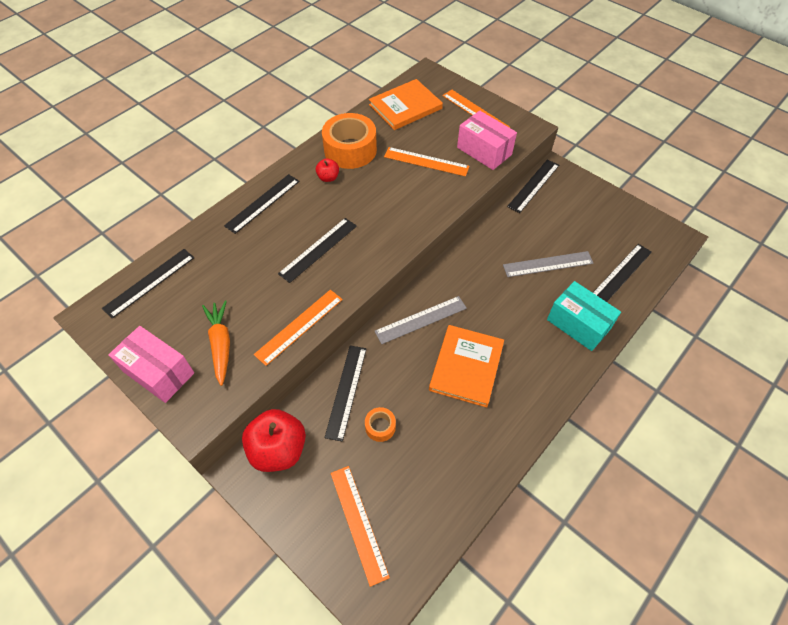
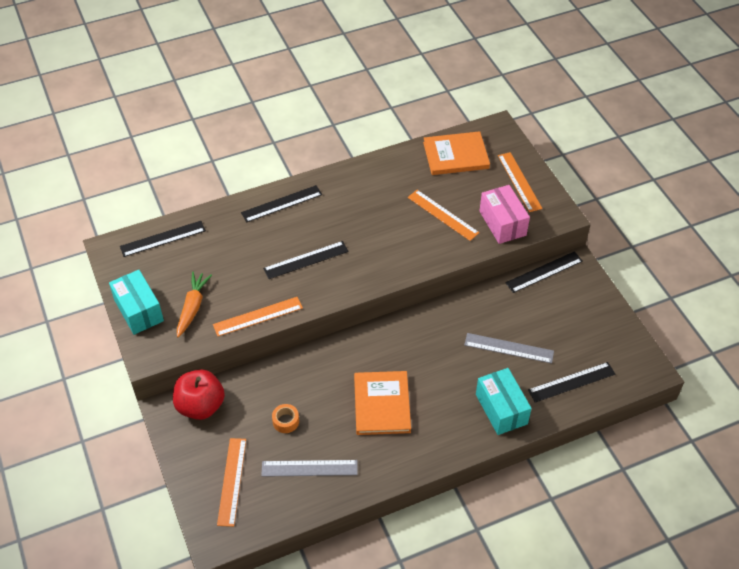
camera: 25 degrees right, 5 degrees down
(159, 372) = (139, 310): pink box -> turquoise box
(328, 177) = (348, 200): red apple -> none
(346, 391) = (274, 384): black ruler -> none
(350, 150) = (381, 181): orange tape -> none
(421, 319) = (367, 352): grey ruler -> grey ruler (309, 468)
(466, 367) = (382, 404): orange book -> orange book turned 45 degrees counterclockwise

